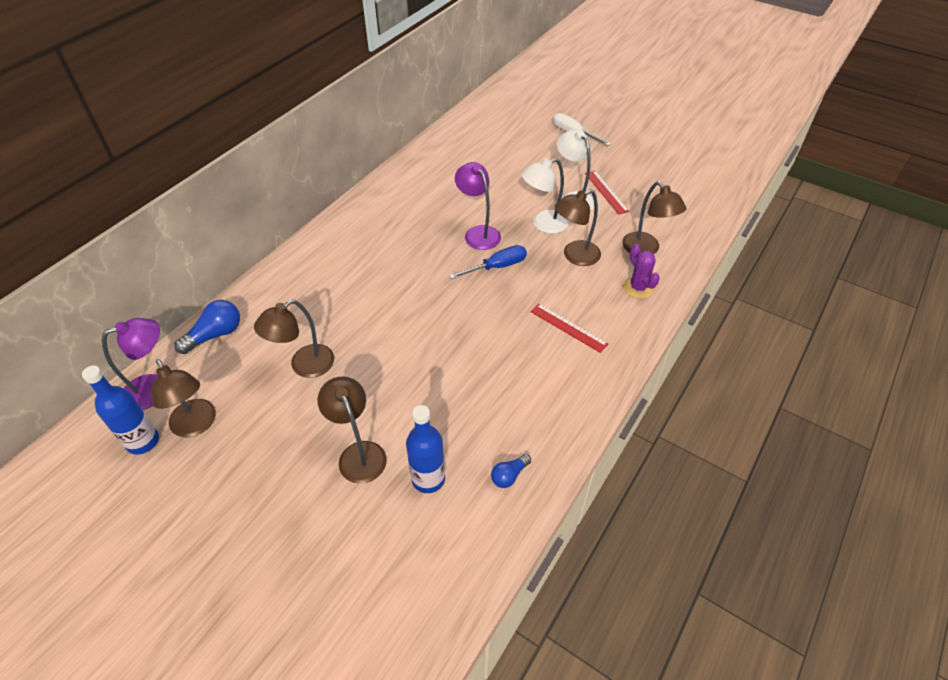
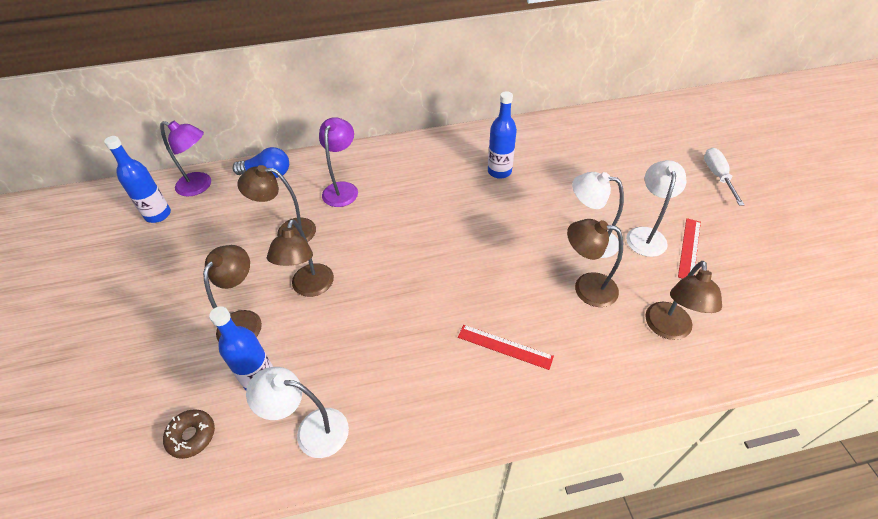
camera: 45 degrees right, 0 degrees up
(196, 425) = (191, 226): brown lamp -> brown lamp (310, 288)
(425, 212) = (499, 171): none -> blue bottle
(426, 555) = (192, 436): none -> brown donut
(478, 233) = (522, 213): purple lamp -> purple lamp (342, 189)
(497, 267) = (505, 251): blue screwdriver -> none
(509, 475) = (311, 430): blue light bulb -> white lamp
(568, 327) = (504, 347): red ruler -> red ruler turned 60 degrees counterclockwise
(638, 288) = (616, 360): purple cactus -> none

